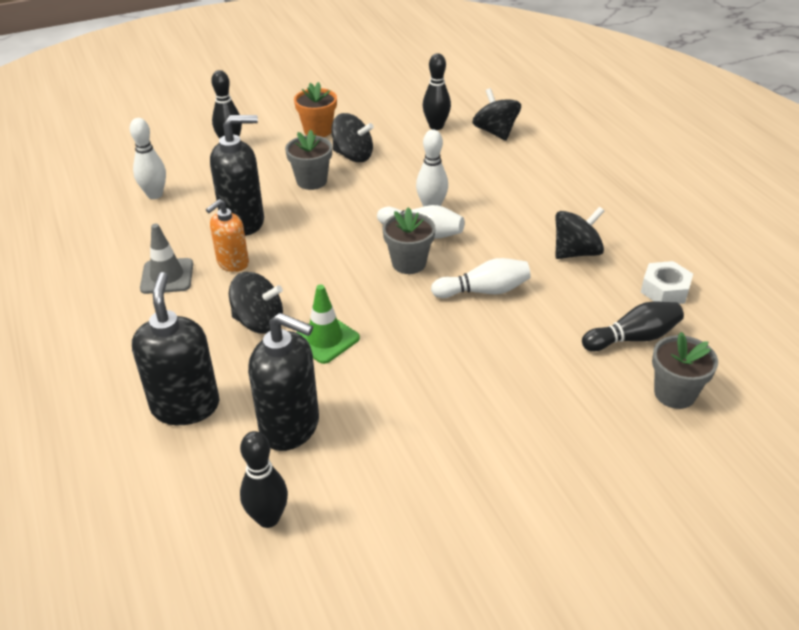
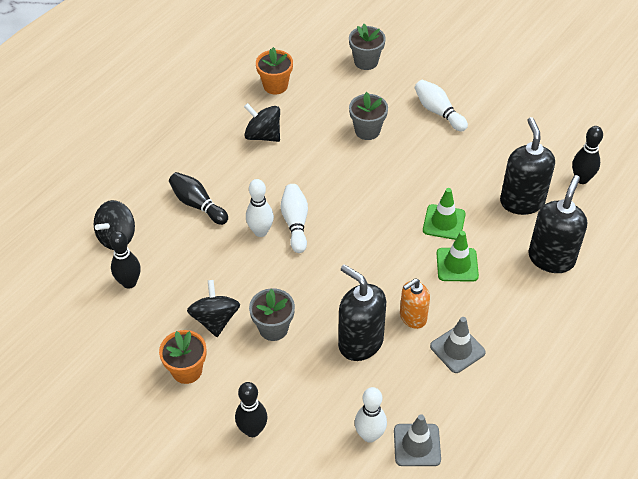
camera: 120 degrees left, 10 degrees up
(115, 215) = (417, 445): none -> grey traffic cone
(185, 406) = (551, 258): black soap dispenser -> black soap dispenser turned 150 degrees clockwise
(232, 263) = (412, 317): orange soap dispenser -> orange soap dispenser turned 135 degrees clockwise
(259, 322) = (457, 265): black spinning top -> green traffic cone
(409, 263) = (337, 215): grey flower pot -> grey flower pot (367, 130)
(484, 291) = (338, 165): white bowling pin -> white bowling pin (438, 112)
(633, 338) = (332, 87): black bowling pin -> black bowling pin (198, 204)
(665, 290) = (275, 86): white nut -> orange flower pot

